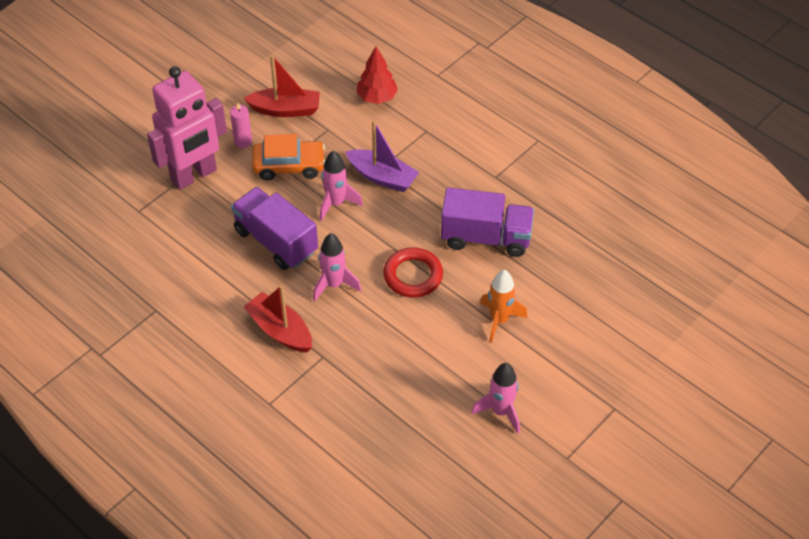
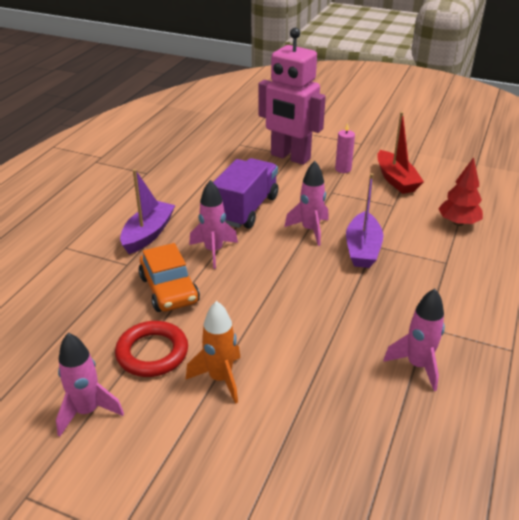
camera: 70 degrees right, 15 degrees down
(280, 330) = (148, 234): red boat -> purple boat
(289, 166) = (334, 196): orange car -> orange car (169, 289)
(413, 275) = (250, 297): red ring -> red ring (152, 353)
(486, 237) = (334, 339): purple truck -> none
(532, 199) = (417, 365): none -> pink rocket

